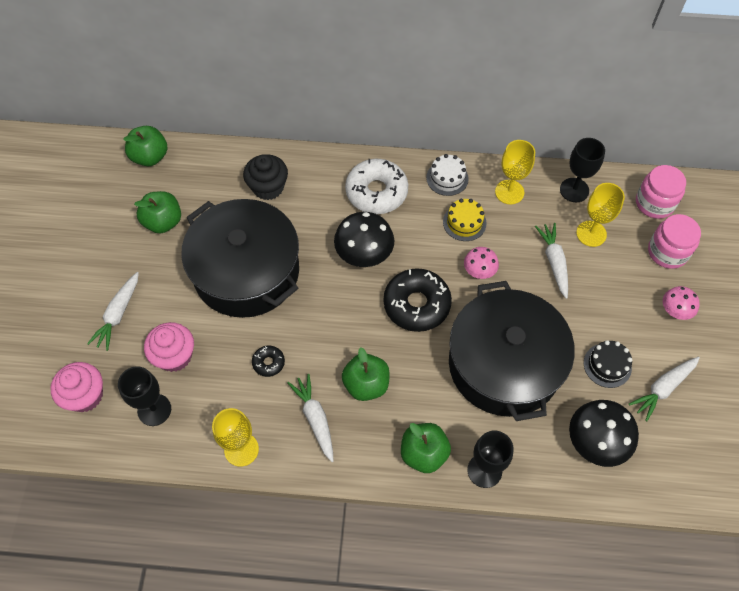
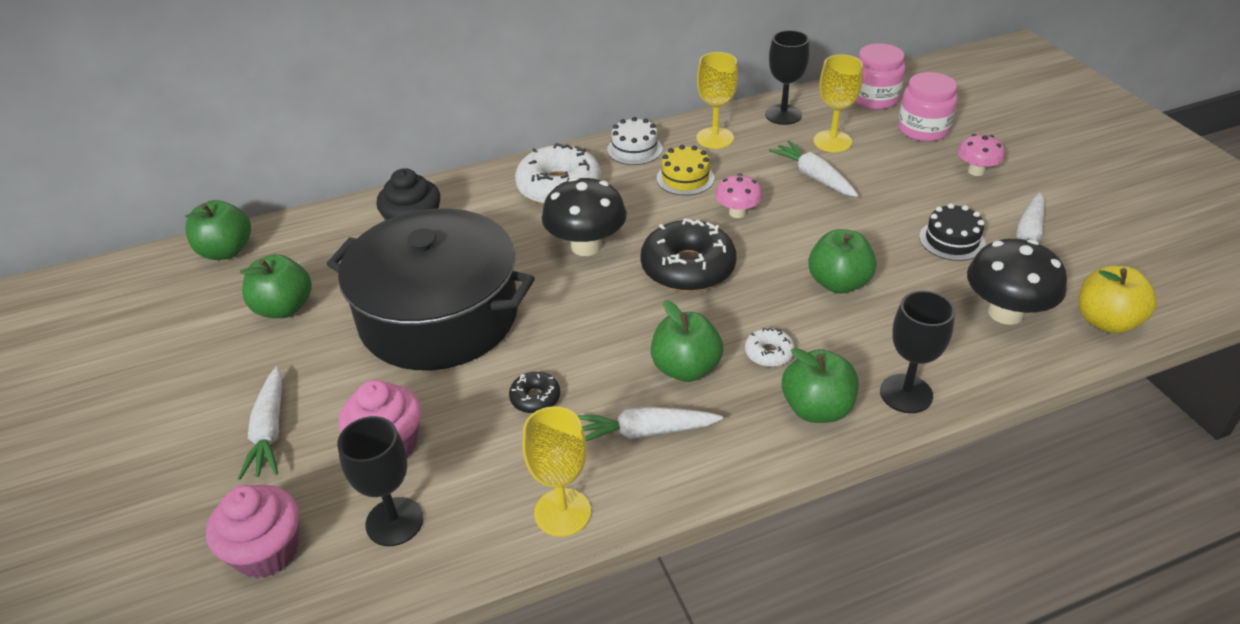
camera: 25 degrees left, 20 degrees down
(315, 419) = (644, 432): white carrot -> white carrot turned 45 degrees counterclockwise
(423, 398) = (769, 353): none -> white donut
(504, 364) = (838, 283): black pot -> green apple
(657, 483) = (1106, 321): none -> yellow apple

